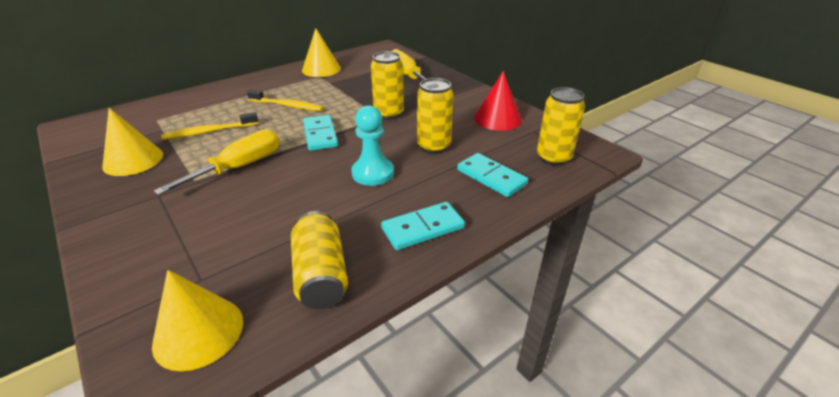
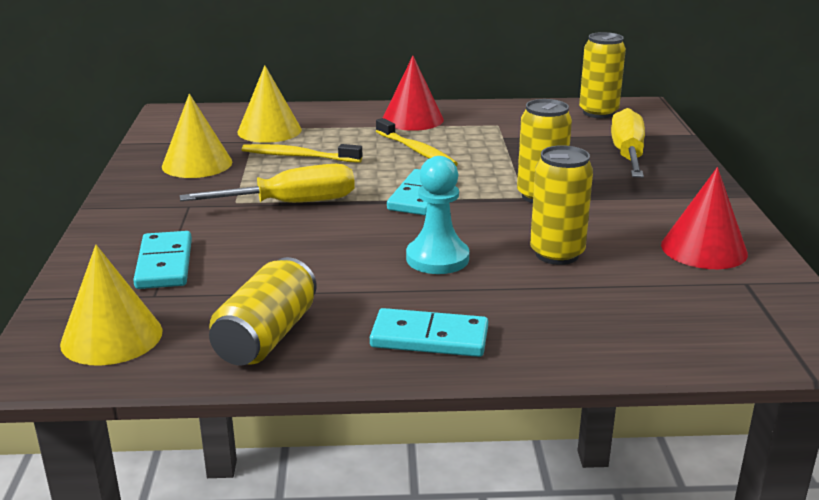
camera: 35 degrees right, 10 degrees down
(263, 85) = (412, 119): none -> red cone
(321, 69) = (510, 116): yellow cone -> yellow cone (269, 131)
(491, 177) = (595, 316): turquoise domino -> turquoise domino (164, 264)
(553, 158) = (730, 326): yellow can -> yellow can (598, 113)

